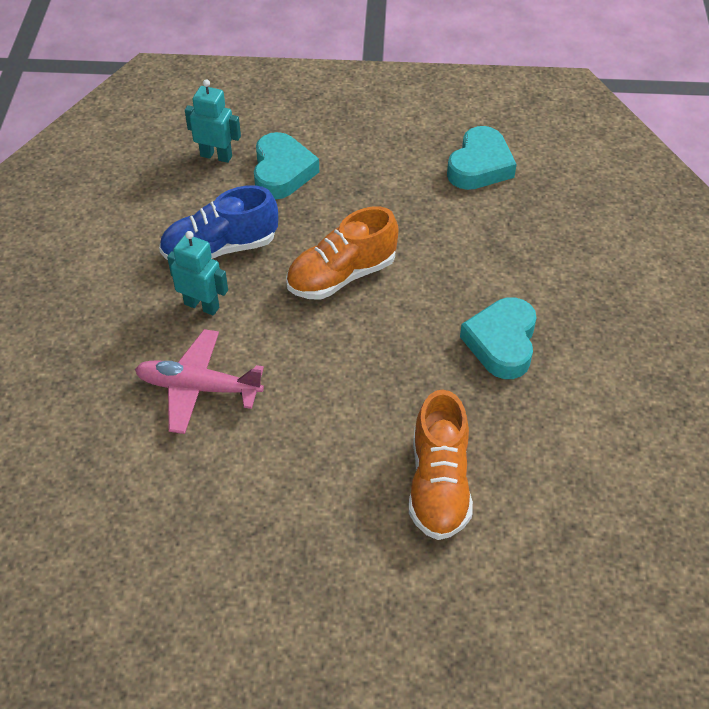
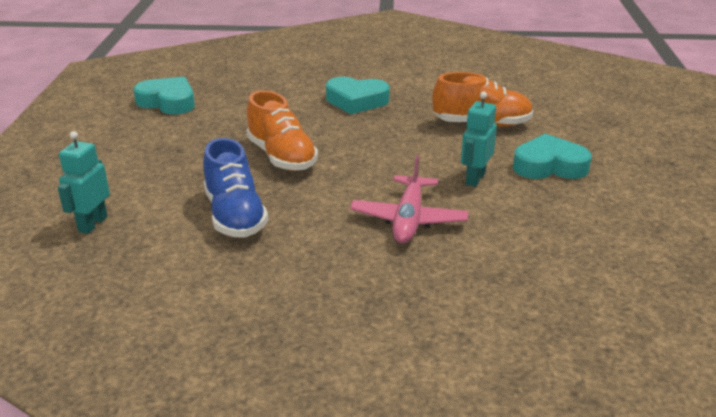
camera: 90 degrees left, 20 degrees down
(202, 305) = (309, 222): turquoise robot -> turquoise robot (475, 179)
(282, 172) = (136, 186): turquoise heart -> turquoise heart (549, 166)

